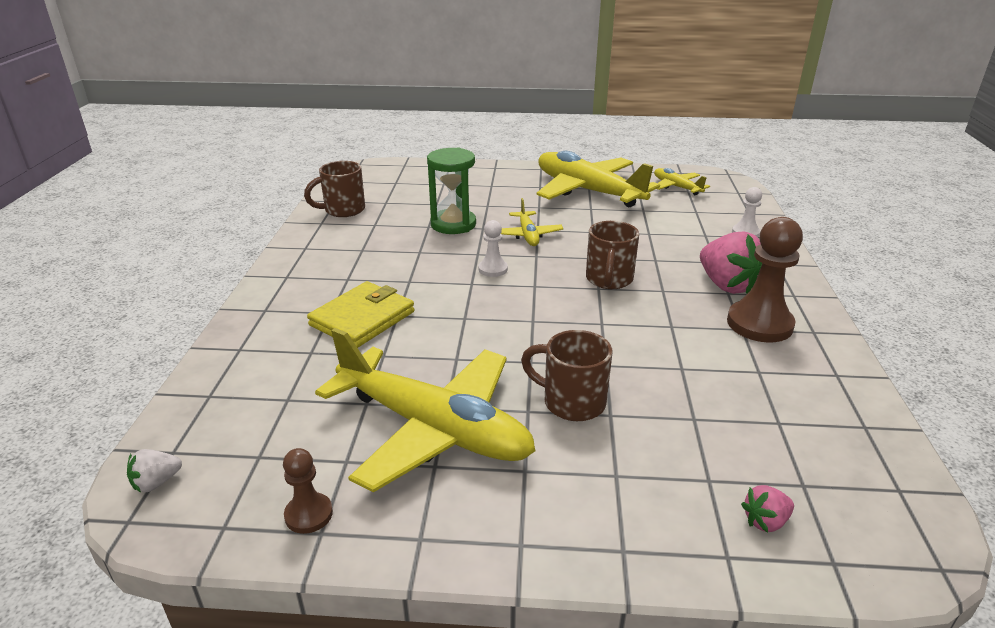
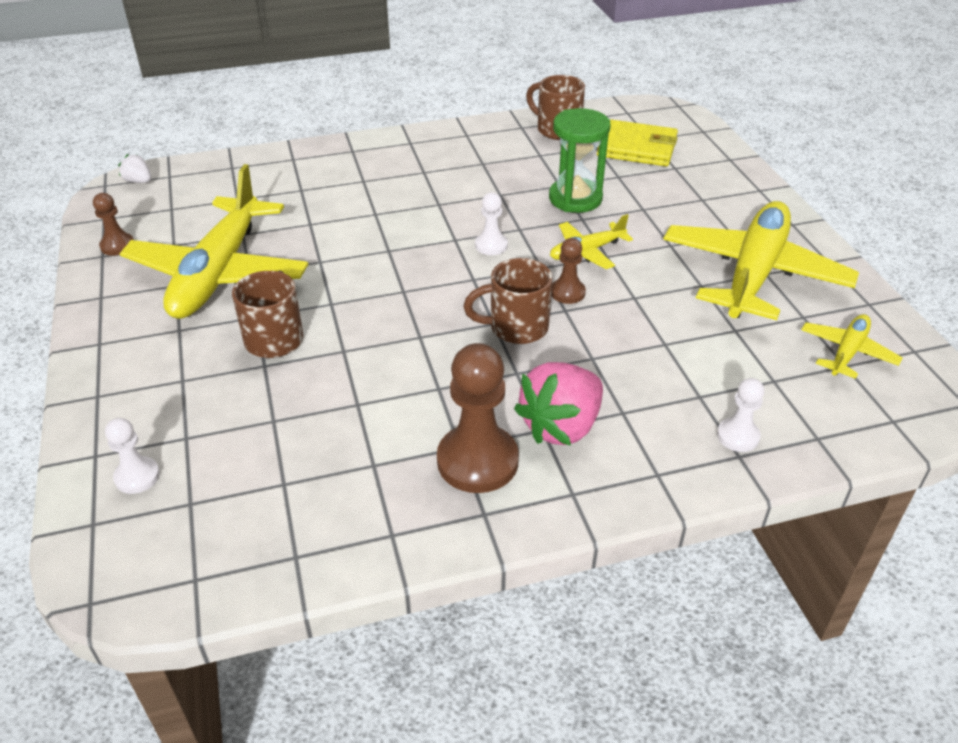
camera: 70 degrees right, 10 degrees up
(362, 318) = (360, 198): yellow wallet -> yellow wallet (637, 147)
(575, 252) = (567, 292): none -> brown pawn
(765, 521) = (137, 476): pink strawberry -> white pawn

